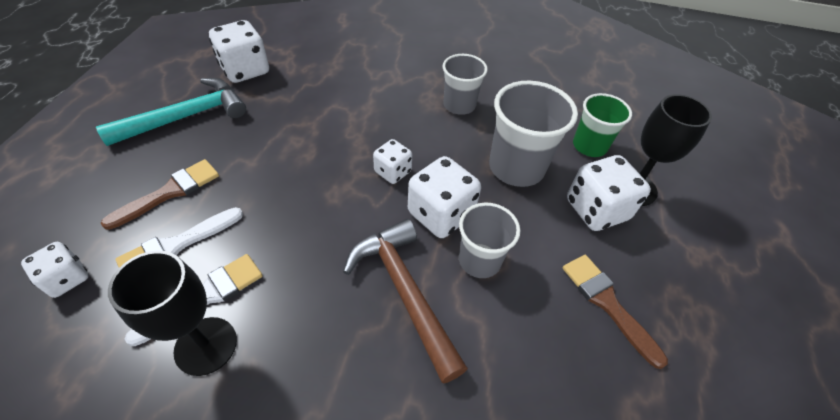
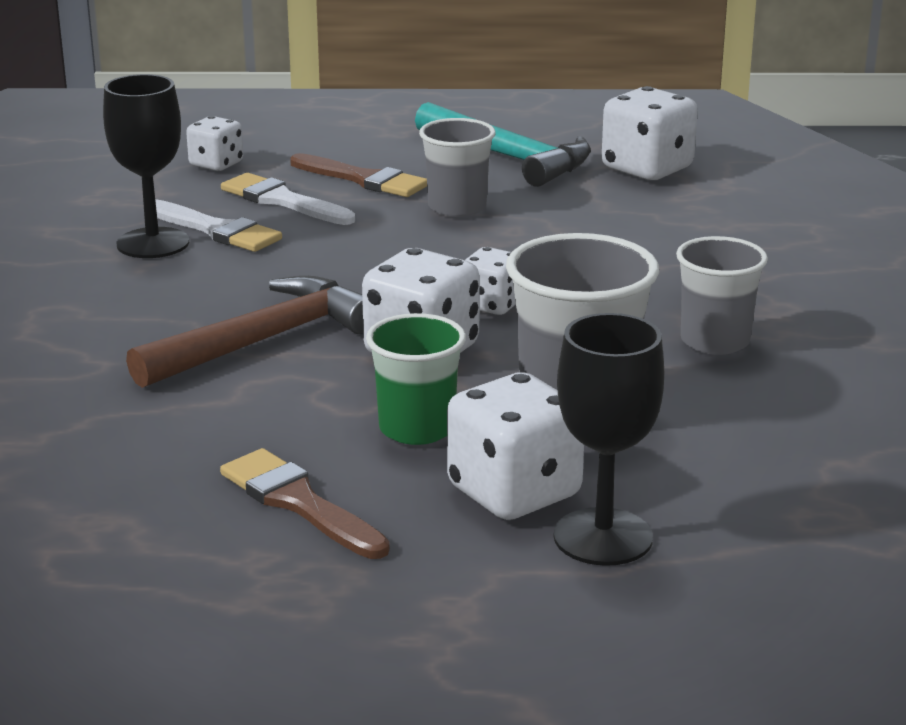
camera: 80 degrees right, 25 degrees down
(479, 260) = (342, 389): grey cup -> grey cup (457, 207)
(589, 146) = (702, 484): green cup -> green cup (417, 429)
(607, 304) = (299, 503): brown brush -> brown brush turned 90 degrees counterclockwise

